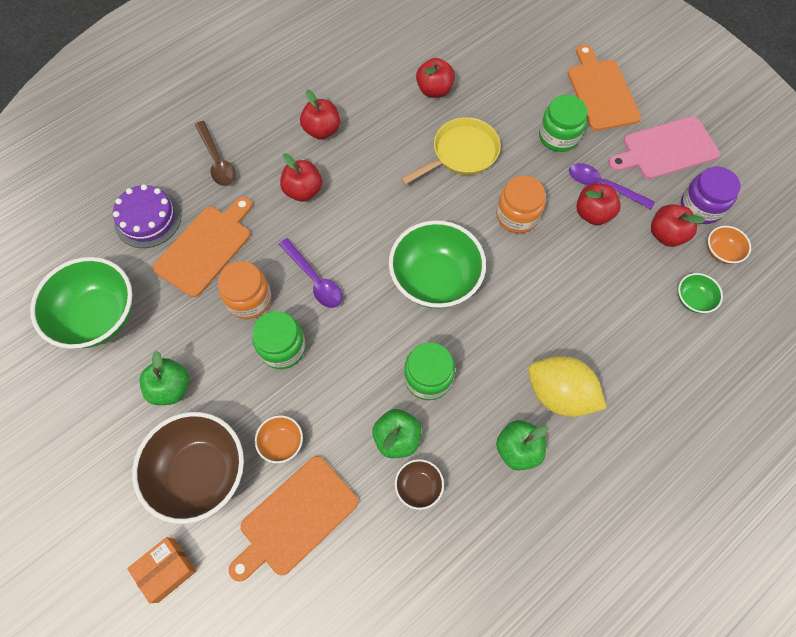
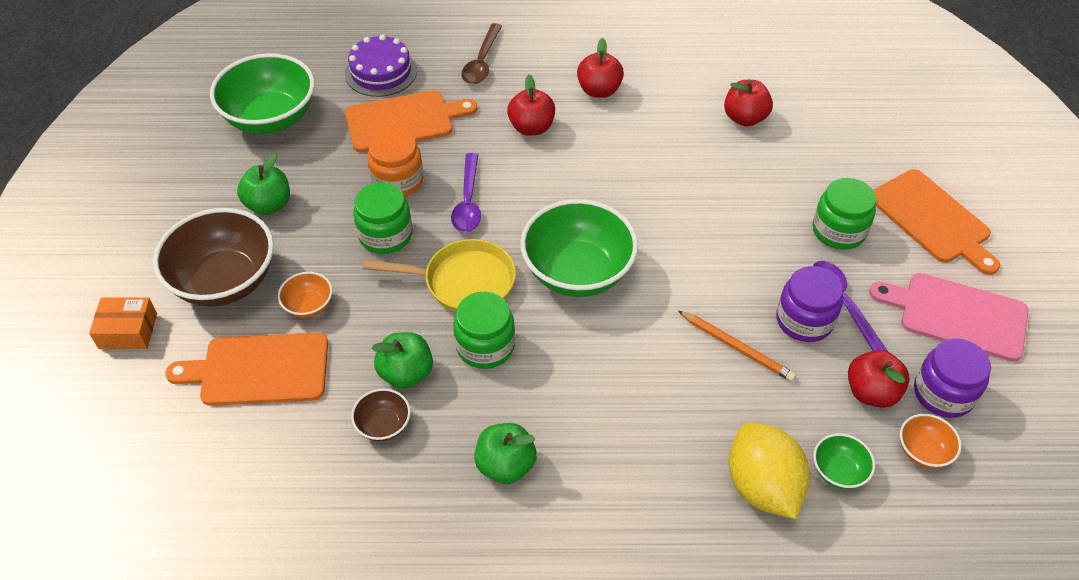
camera: 40 degrees right, 15 degrees down
(461, 154) = (716, 186): yellow pan -> yellow pan (463, 282)
(517, 216) = (718, 272): orange jar -> none
(559, 394) = (597, 450): yellow lemon -> yellow lemon (762, 486)
(573, 261) = (736, 348): none -> orange pencil
(593, 214) = (804, 320): red apple -> purple jar
(601, 92) = (932, 219): orange cutting board -> orange cutting board turned 120 degrees clockwise

